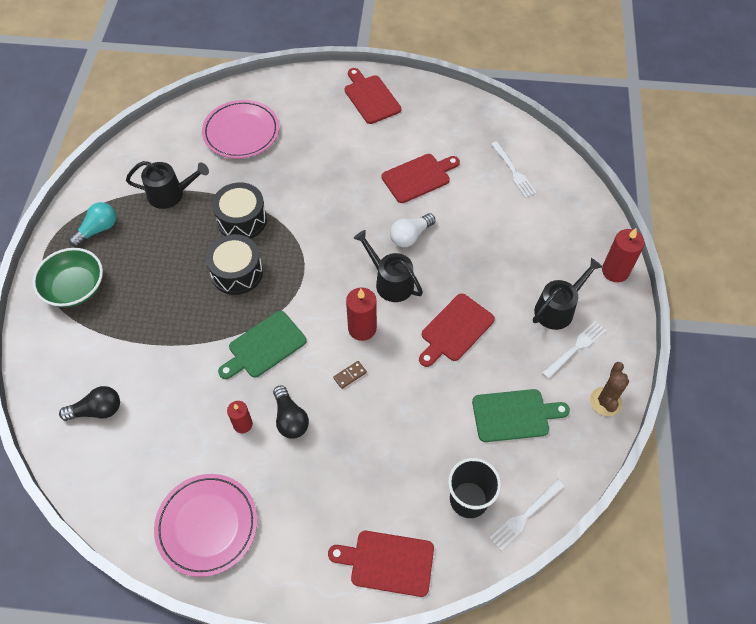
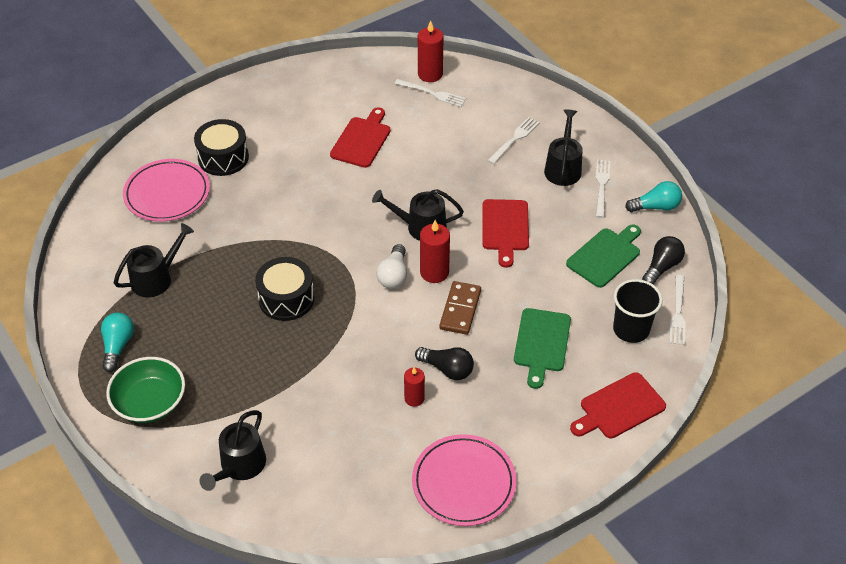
camera: 40 degrees left, 10 degrees down
(79, 382) = (240, 466): none -> black watering can
(97, 410) = (280, 473): black light bulb -> black light bulb (662, 267)
(242, 220) = (246, 258): black drum -> black drum (223, 158)
(264, 346) = (370, 335): green cutting board -> green cutting board (541, 343)
(350, 375) = (460, 309): brown domino -> brown domino, size x1.91
(371, 97) = (256, 103): red cutting board -> none
(410, 236) = (401, 186): white light bulb -> white light bulb (393, 275)
(542, 255) = (514, 139): none -> white fork
(605, 401) = (656, 207): brown cactus -> turquoise light bulb
(615, 271) = (576, 119): red candle -> red candle (430, 74)

